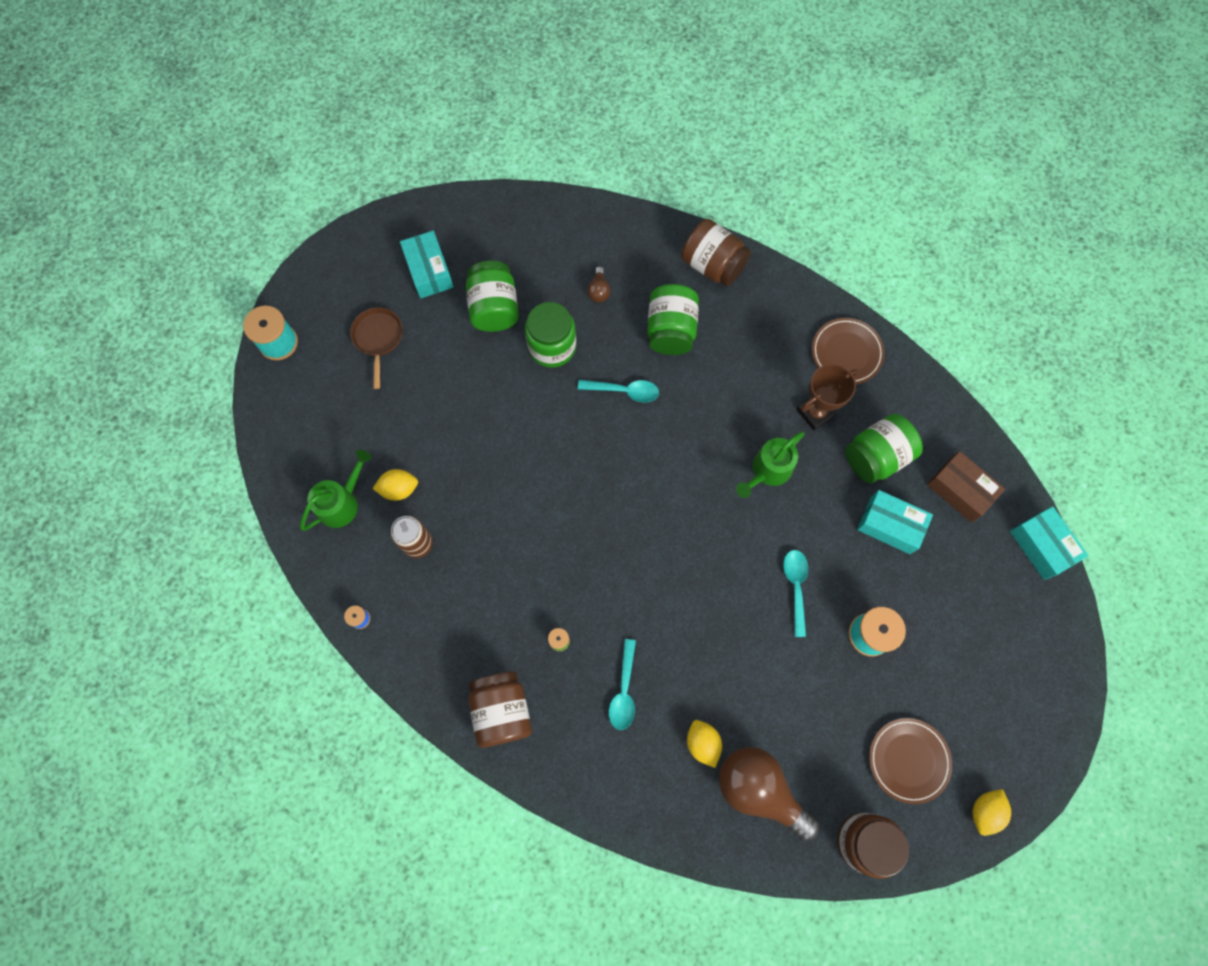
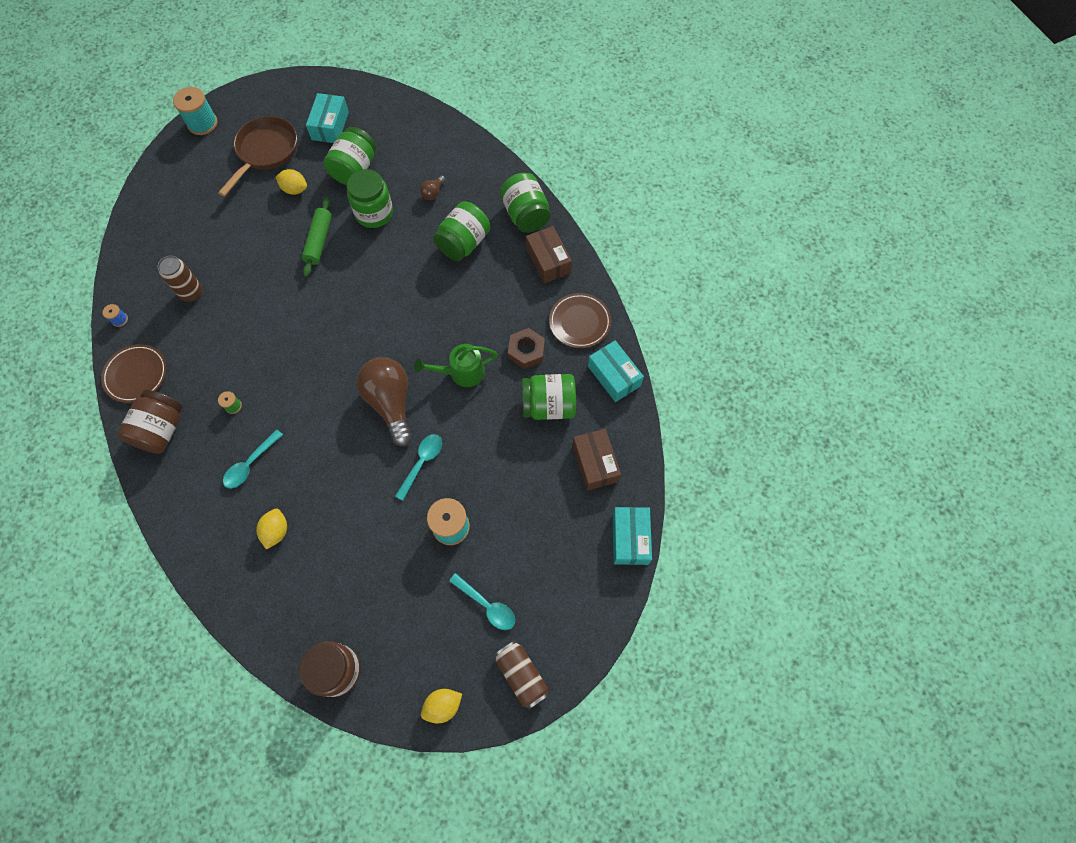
camera: 30 degrees right, 5 degrees down
(342, 502) = (165, 241): green watering can -> none
(378, 339) = (265, 152): brown pan -> brown pan, size x1.53
(399, 489) = (206, 252): yellow lemon -> yellow lemon (295, 189)
(515, 410) = (319, 241): none -> green rolling pin
(624, 391) = (401, 266): turquoise spoon -> turquoise spoon (487, 605)
(712, 265) = (525, 215): brown jar -> green jar
(759, 790) = (291, 588): brown light bulb -> brown light bulb (391, 403)
(770, 303) = (548, 261): none -> brown box
(815, 412) = (526, 351): brown trophy -> brown nut
(890, 525) = (523, 459): turquoise box -> turquoise box (614, 376)
(908, 760) = (413, 633): brown plate -> brown plate (136, 375)
(1034, 737) = (522, 675): none -> brown can

